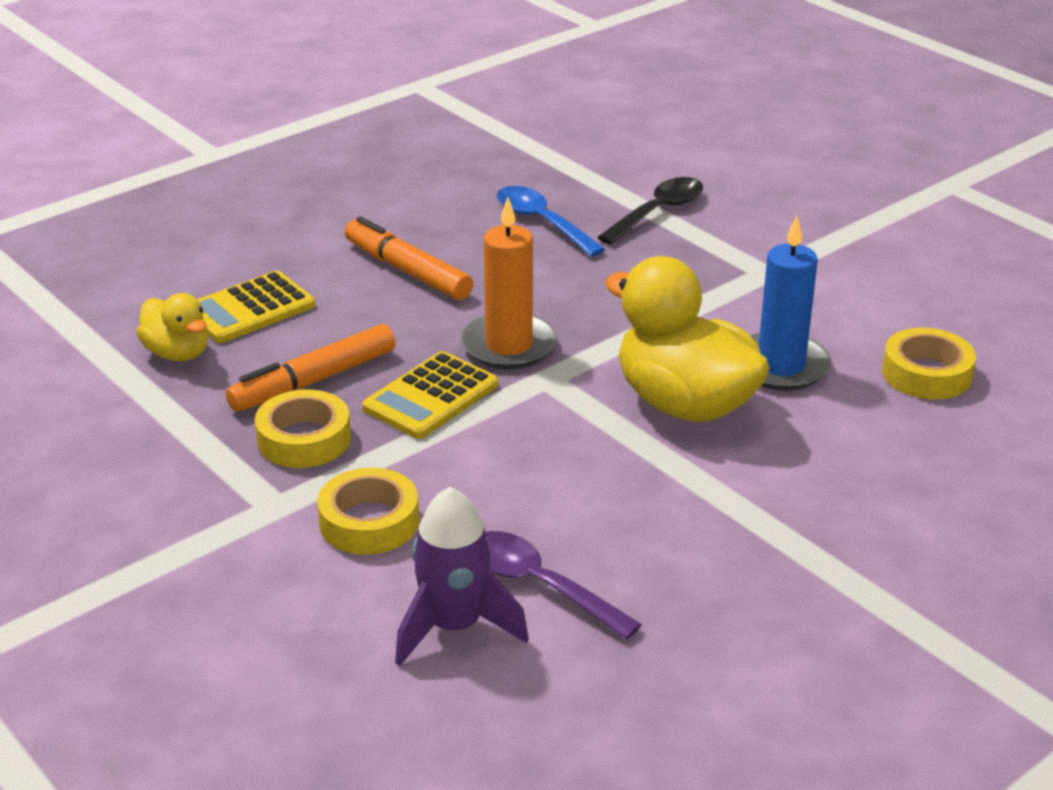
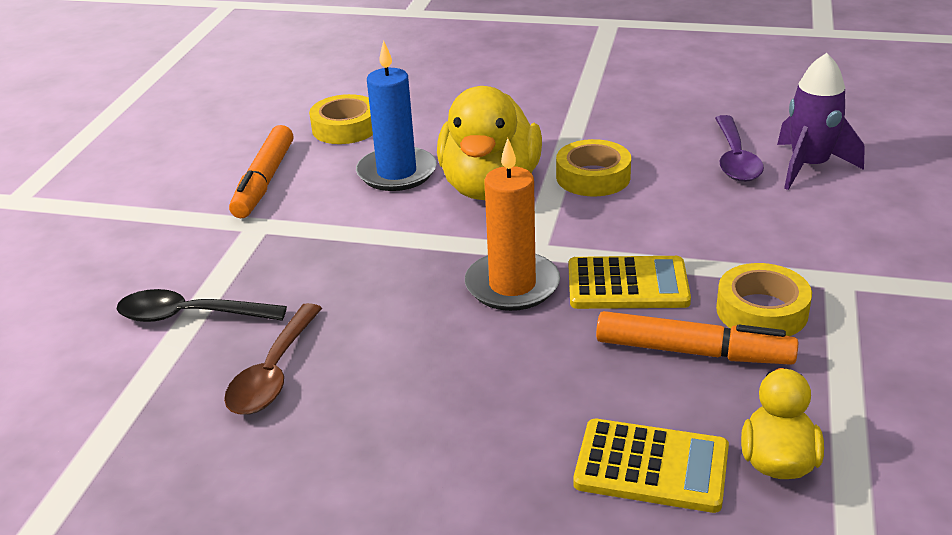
camera: 125 degrees left, 0 degrees up
(369, 522) = (787, 236): yellow tape -> yellow tape (593, 177)
(407, 271) = (459, 405): orange marker -> orange marker (264, 181)
(542, 222) = (273, 373): blue spoon -> brown spoon

